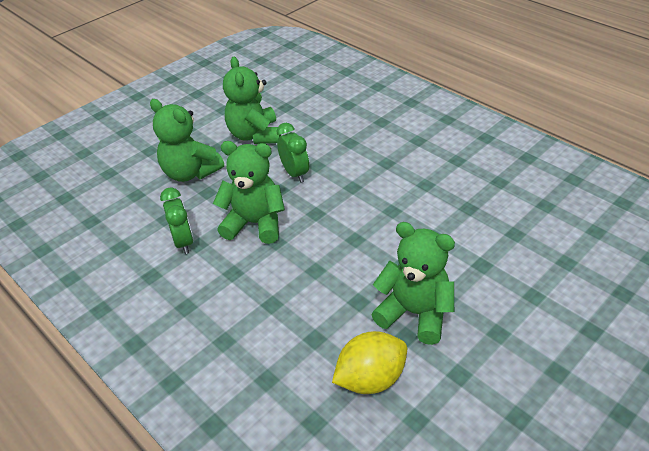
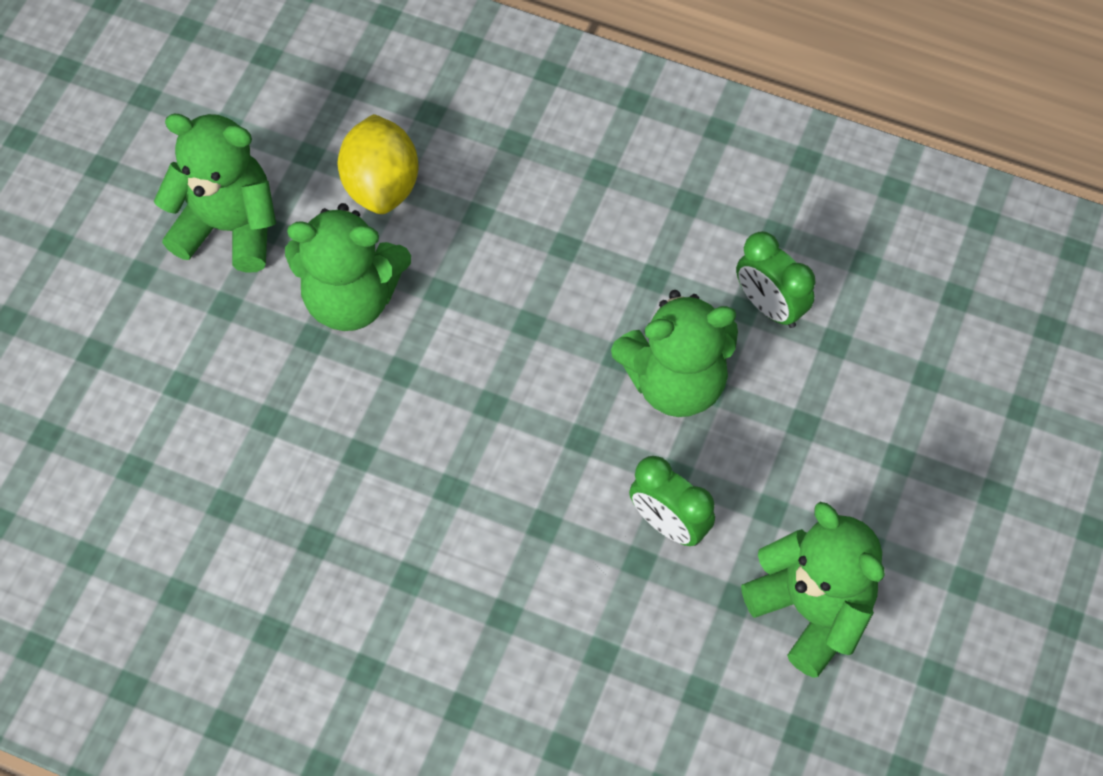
camera: 155 degrees right, 20 degrees up
(190, 172) = (869, 461): green teddy bear -> green teddy bear (229, 227)
(370, 378) = (381, 185): yellow lemon -> yellow lemon turned 45 degrees counterclockwise

